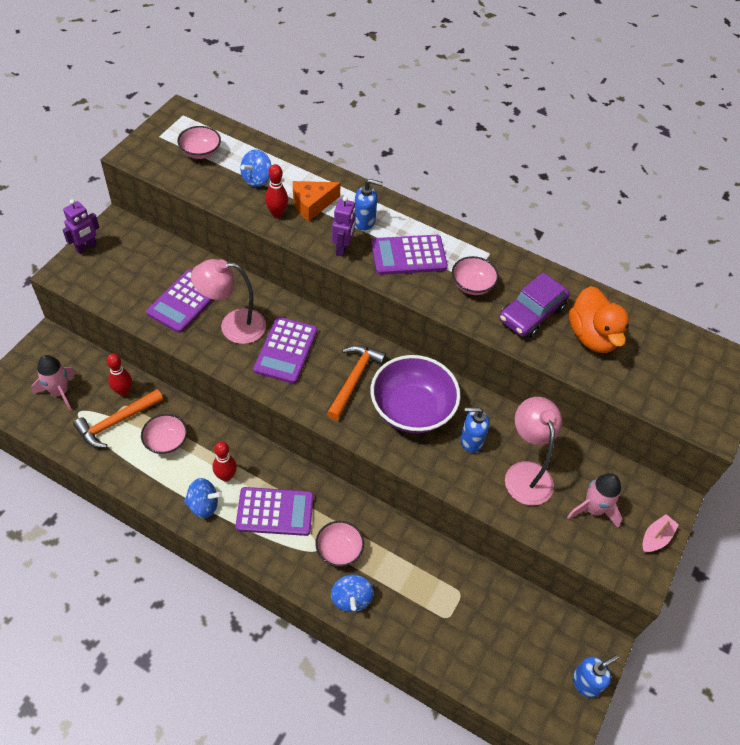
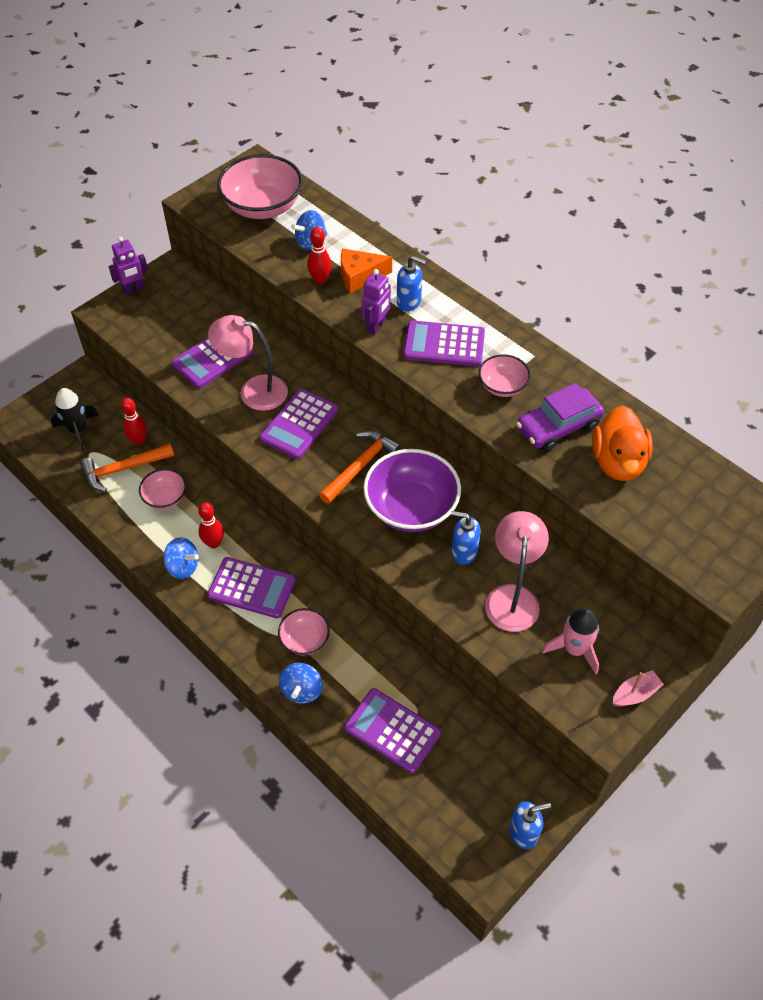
camera: 20 degrees right, 0 degrees up
(60, 392) = (78, 430): pink rocket -> black rocket
(200, 152) = (262, 207): pink bowl -> pink bowl, size x1.87
(444, 617) = (392, 730): none -> purple calculator

